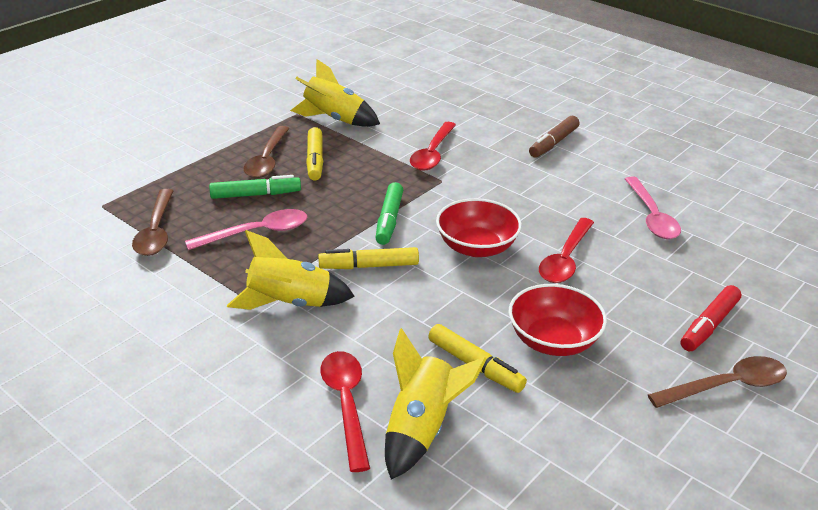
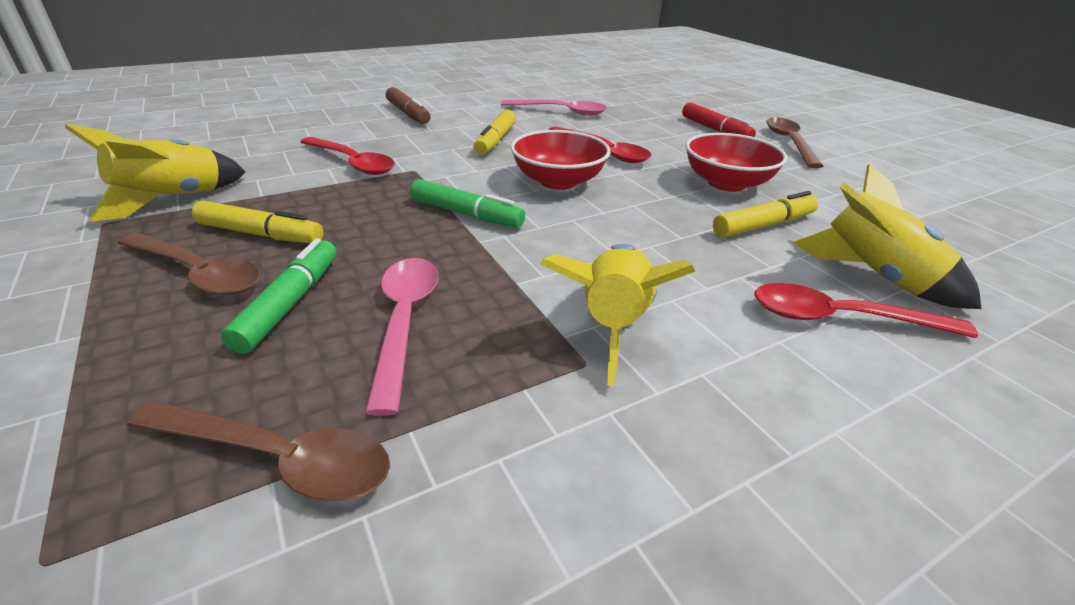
camera: 70 degrees left, 0 degrees up
(369, 266) = (556, 246): yellow marker -> yellow marker (495, 140)

